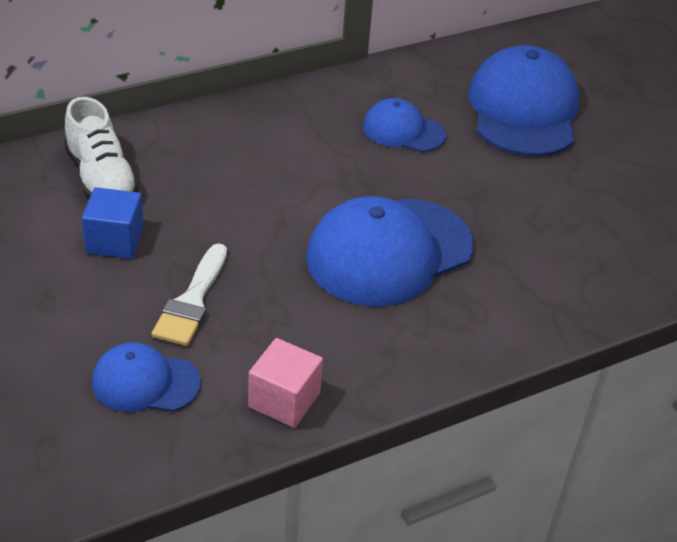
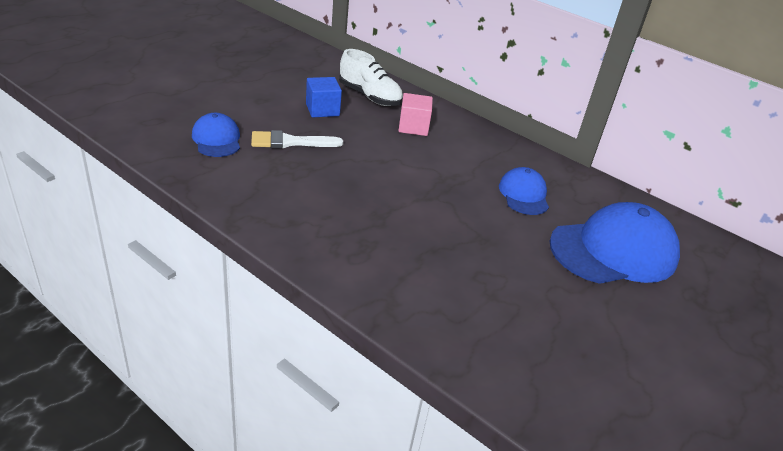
camera: 65 degrees right, 5 degrees down
(101, 179) = (369, 96): white shoe -> white shoe turned 90 degrees counterclockwise
(284, 400) = (226, 188): pink cube -> pink cube (413, 127)
(389, 252) = (389, 207): blue cap -> none

